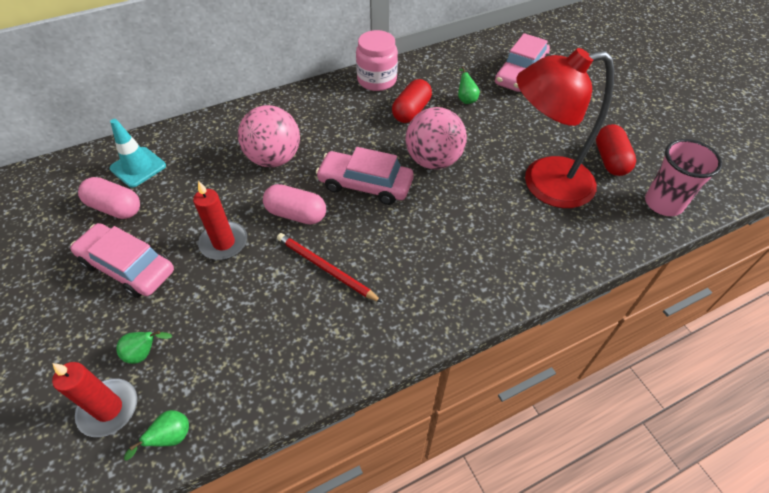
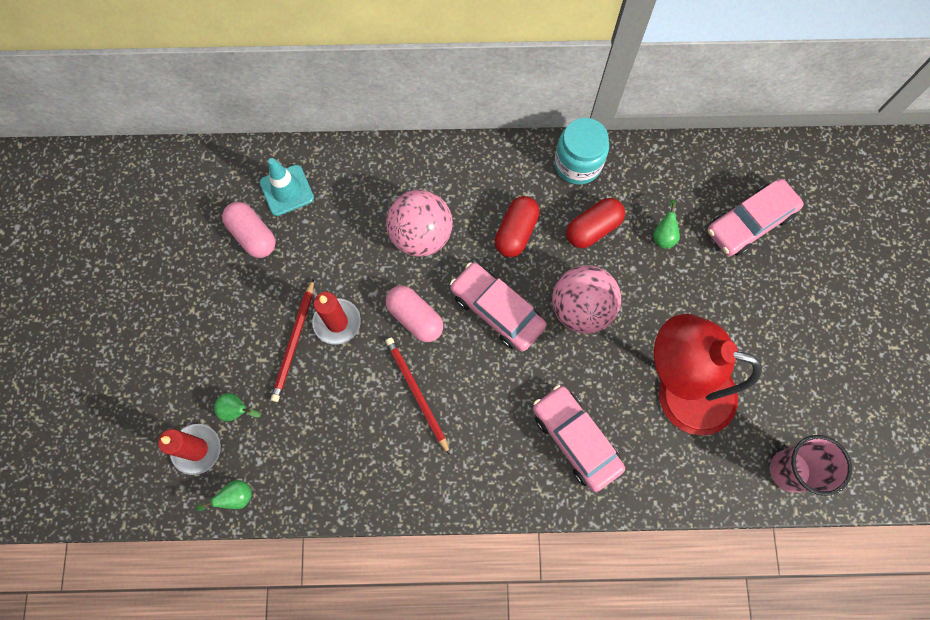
camera: 25 degrees right, 20 degrees up
(128, 267) = (246, 312): pink car -> pink car (575, 439)
(187, 273) = (294, 342): none -> red pencil
(377, 80) = (577, 164): pink jar -> turquoise jar
(610, 160) = (771, 391): red capsule -> red capsule (516, 232)

